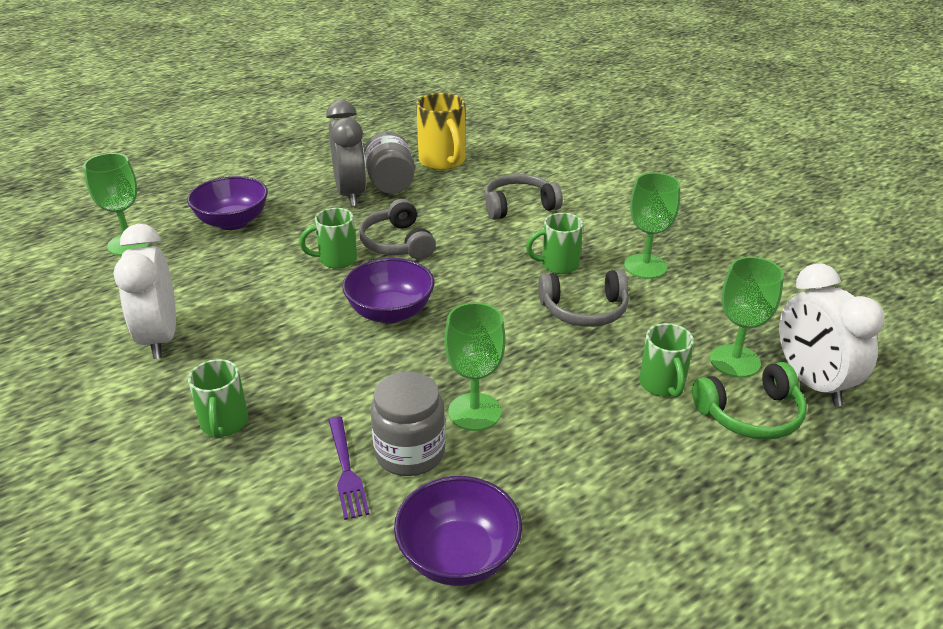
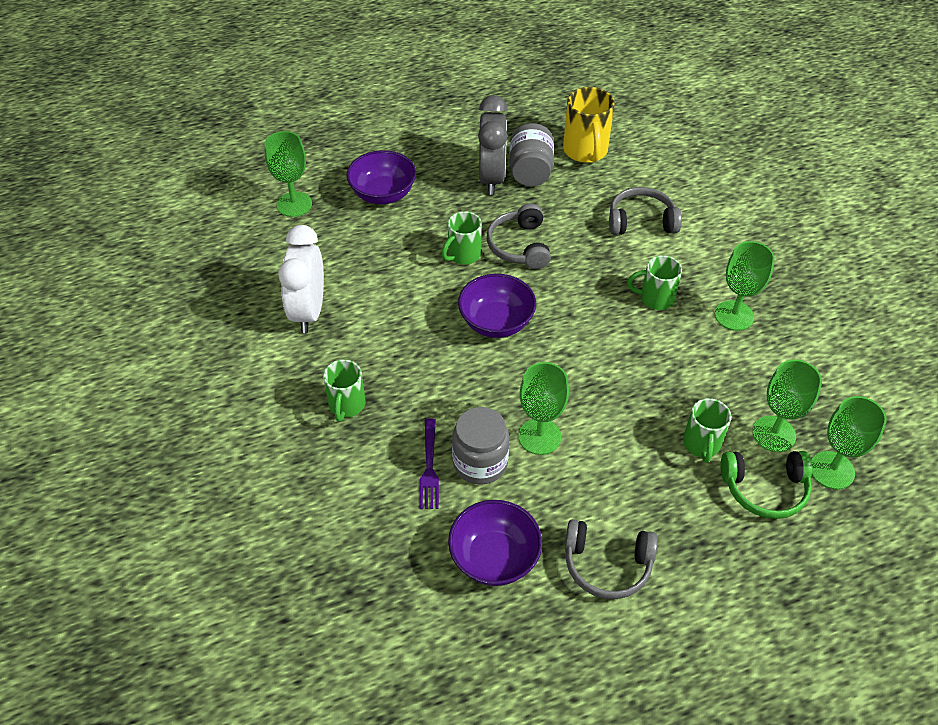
camera: 15 degrees right, 15 degrees up
(336, 260) = (463, 255): green mug -> green mug turned 45 degrees counterclockwise
(584, 310) = (662, 353): grey headphones -> grey headphones (607, 565)
(812, 383) = (832, 470): white clock -> green goblet

